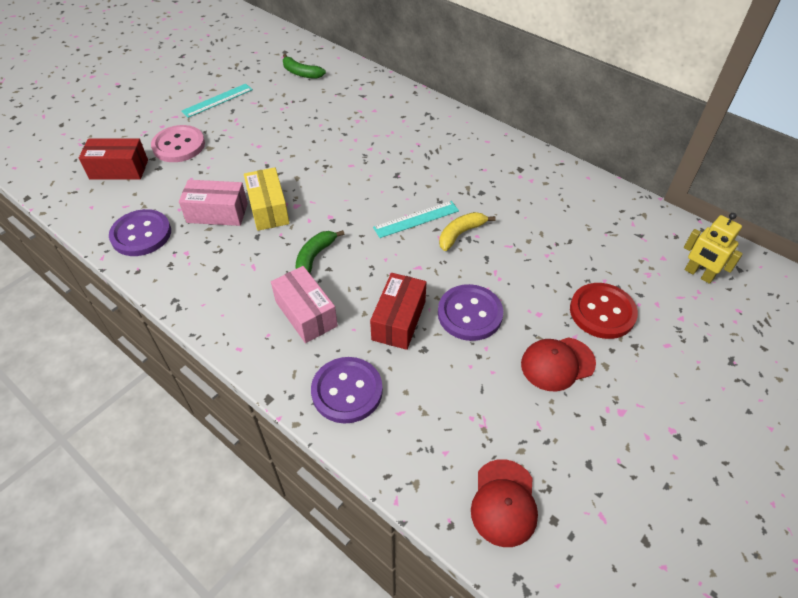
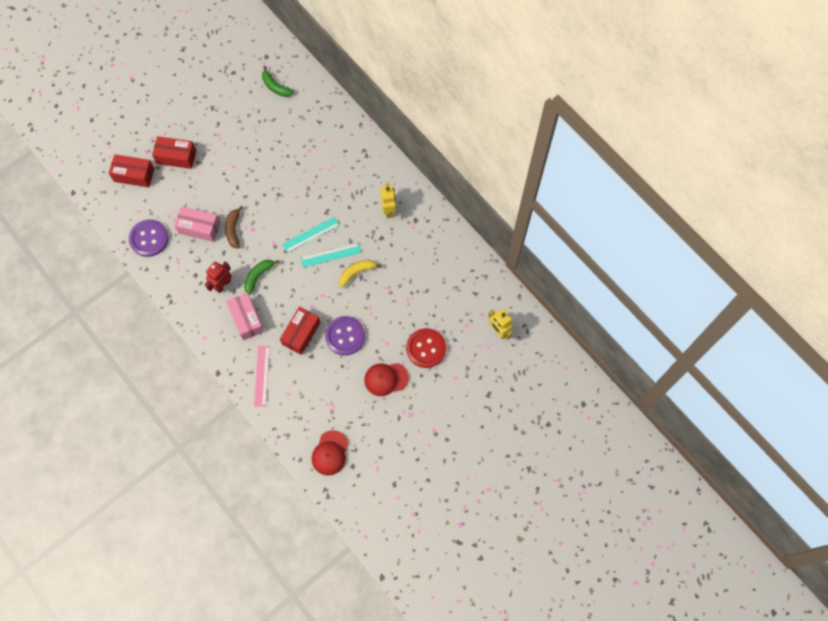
camera: 10 degrees right, 20 degrees up
(179, 145) = (176, 157): pink button -> red box
(217, 100) = (207, 110): turquoise ruler -> turquoise ruler (311, 234)
(260, 274) = (222, 285): none -> red robot
(268, 209) = (233, 230): yellow box -> brown banana
(347, 391) = (262, 376): purple button -> pink ruler
(480, 163) = (389, 210): none -> yellow robot

